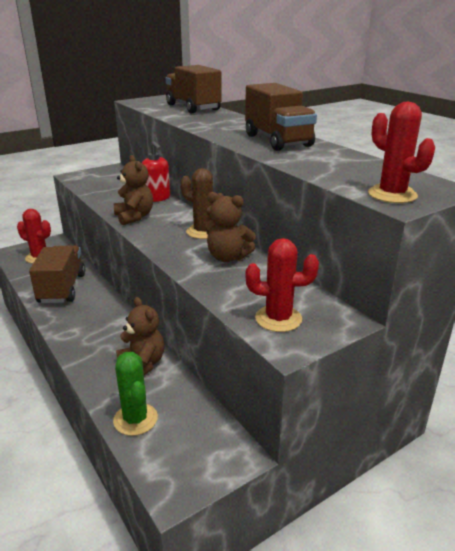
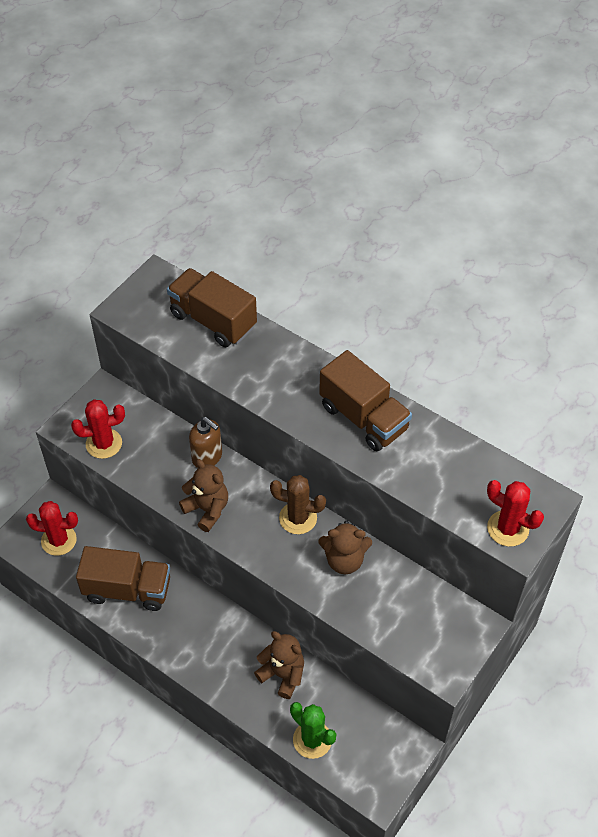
camera: 20 degrees left, 25 degrees up
(62, 288) = (127, 589): brown truck -> brown truck turned 120 degrees clockwise
(157, 198) = (207, 457): red soap dispenser -> brown soap dispenser
(278, 319) = (426, 641): red cactus -> red cactus (104, 444)

